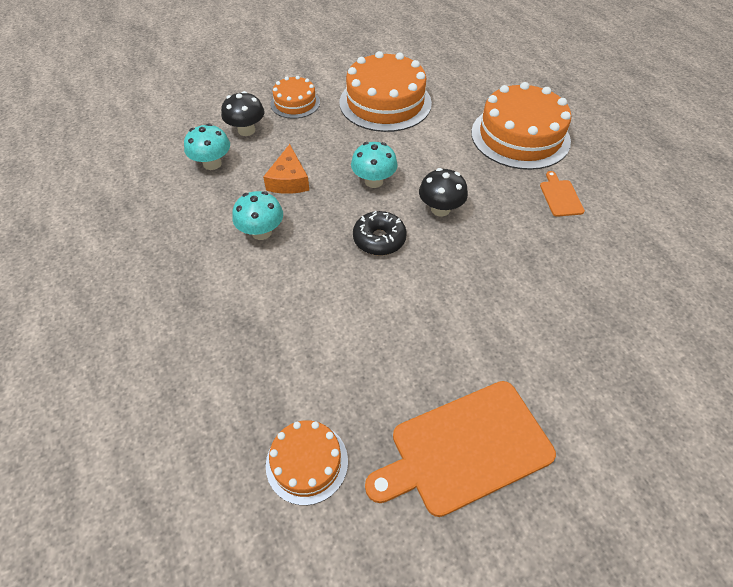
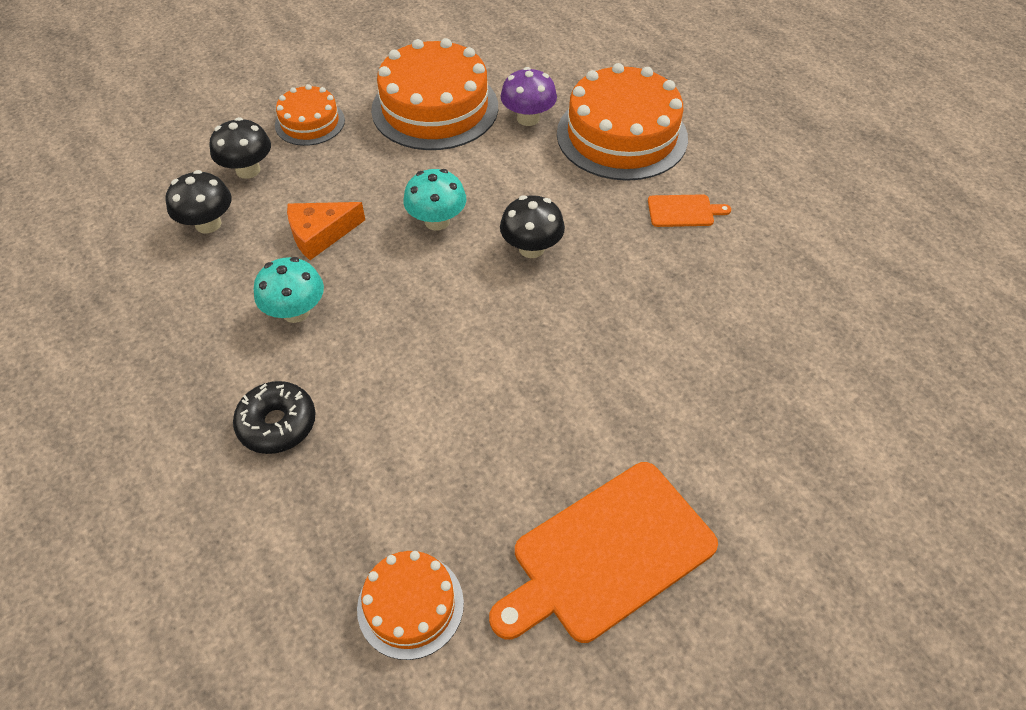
camera: 10 degrees left, 0 degrees up
(212, 164) = (208, 224): turquoise mushroom -> black mushroom
(289, 180) = (320, 234): orange cheese -> orange cheese turned 75 degrees clockwise
(379, 239) = (457, 300): black donut -> black donut (277, 424)
(452, 117) = (528, 118): none -> purple mushroom
(560, 196) = (683, 211): orange cutting board -> orange cutting board turned 105 degrees clockwise

